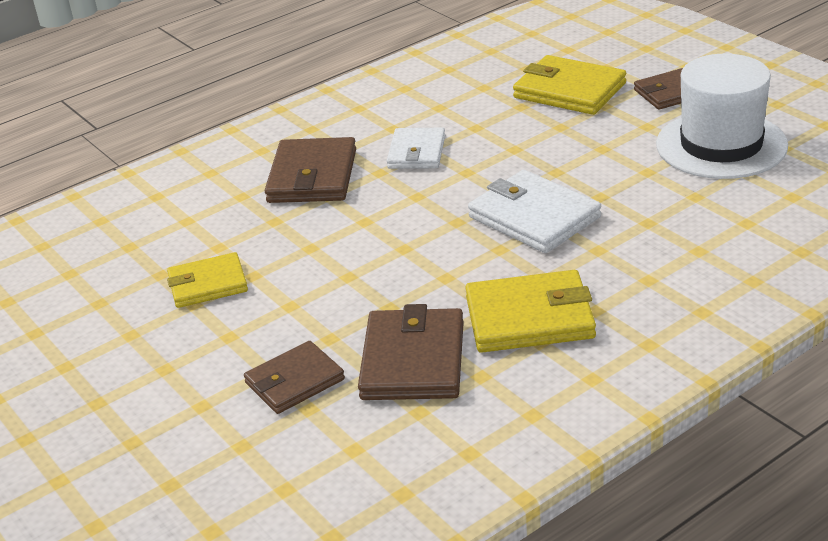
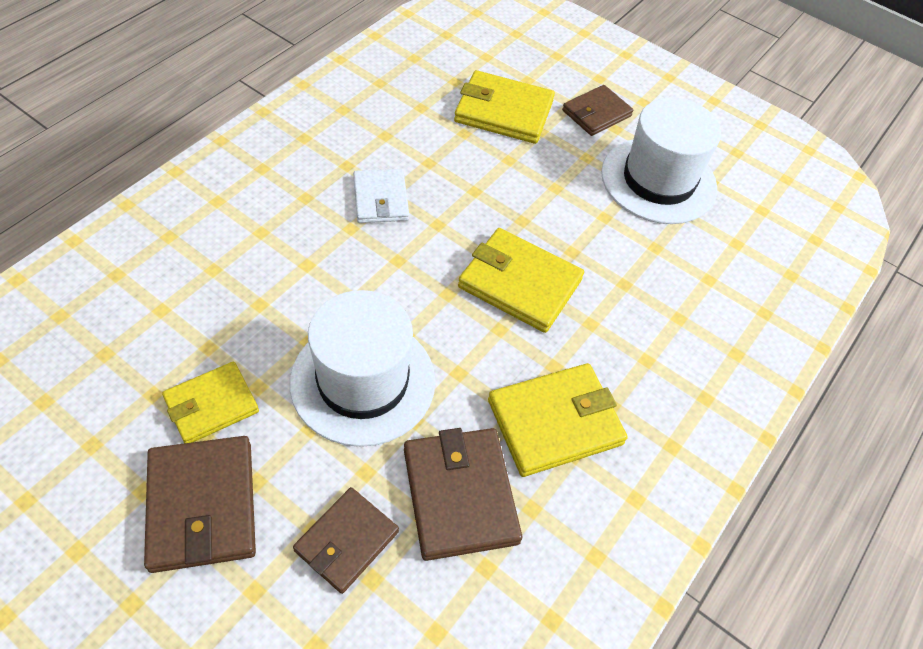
camera: 25 degrees left, 20 degrees up
(312, 176) = (282, 237): brown wallet -> brown wallet (202, 505)
(350, 277) = (363, 381): none -> white hat
(534, 217) = (519, 283): white wallet -> yellow wallet

